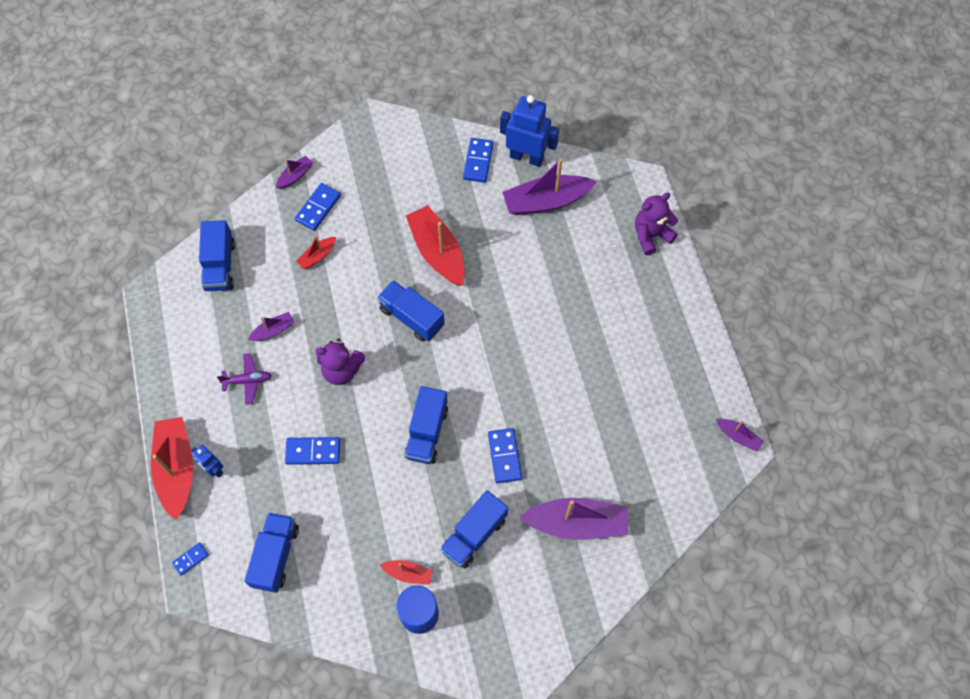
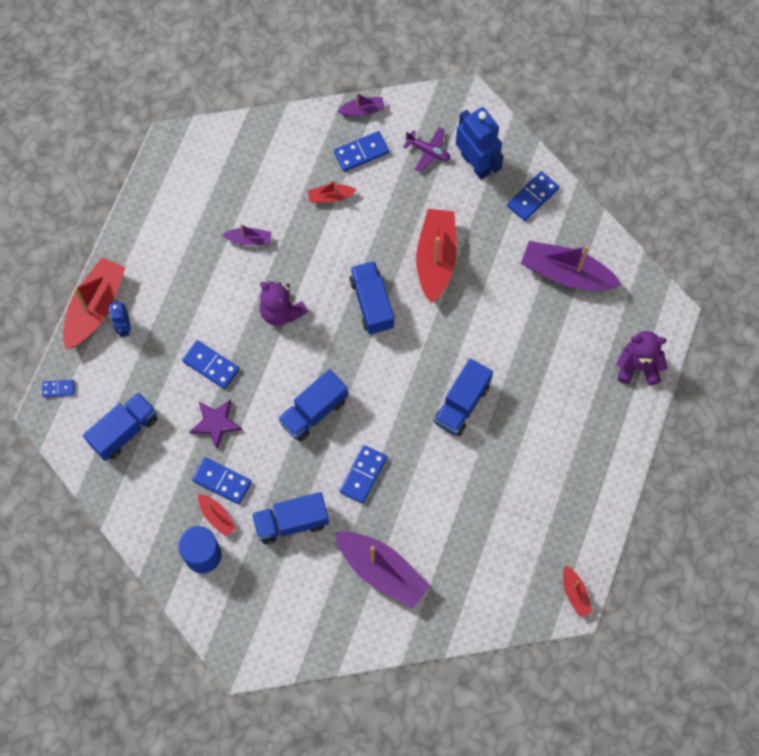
camera: 35 degrees right, 5 degrees up
(220, 265) = (244, 153): blue truck -> blue truck (462, 404)
(247, 380) = (199, 270): purple plane -> purple plane (428, 151)
(351, 496) = (216, 423): none -> purple star
(391, 540) = (222, 481): none -> blue domino
(526, 157) = (579, 221): blue robot -> blue robot (476, 163)
(738, 436) = (575, 594): purple boat -> red boat

